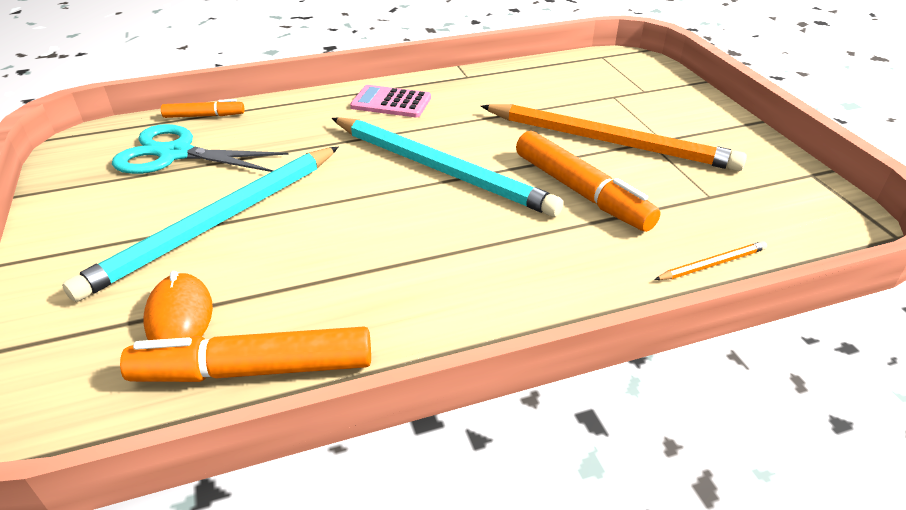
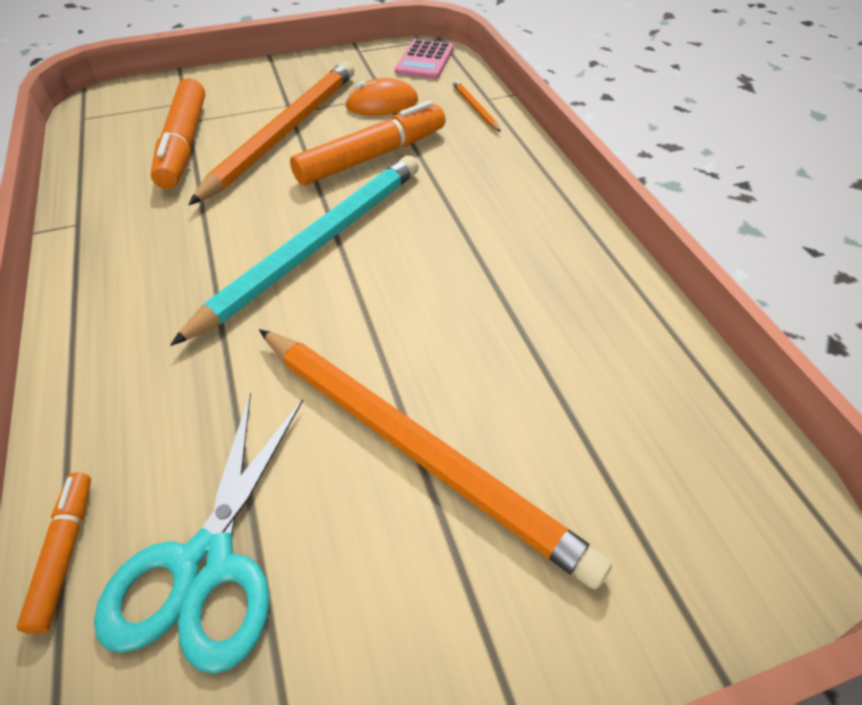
camera: 90 degrees left, 10 degrees up
(179, 316) = (600, 445): orange mouse -> orange mouse (382, 103)
(218, 222) = (416, 448): turquoise pencil -> orange pencil
(254, 370) = (657, 362): orange marker -> orange marker (184, 144)
(391, 102) = (124, 295): pink calculator -> pink calculator (425, 60)

